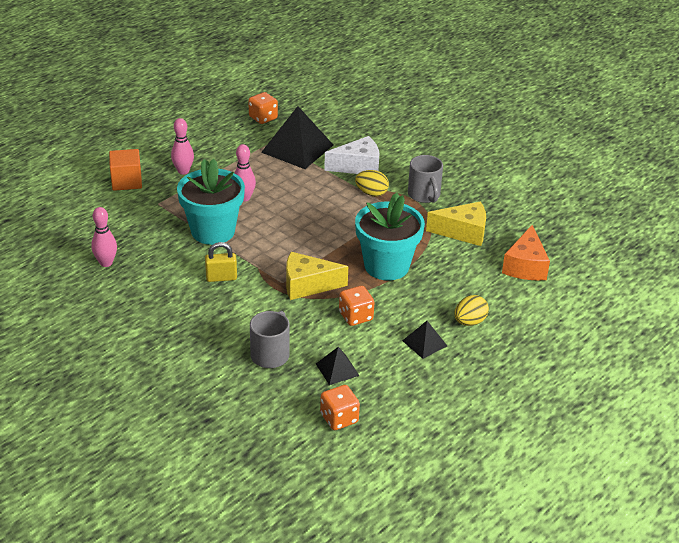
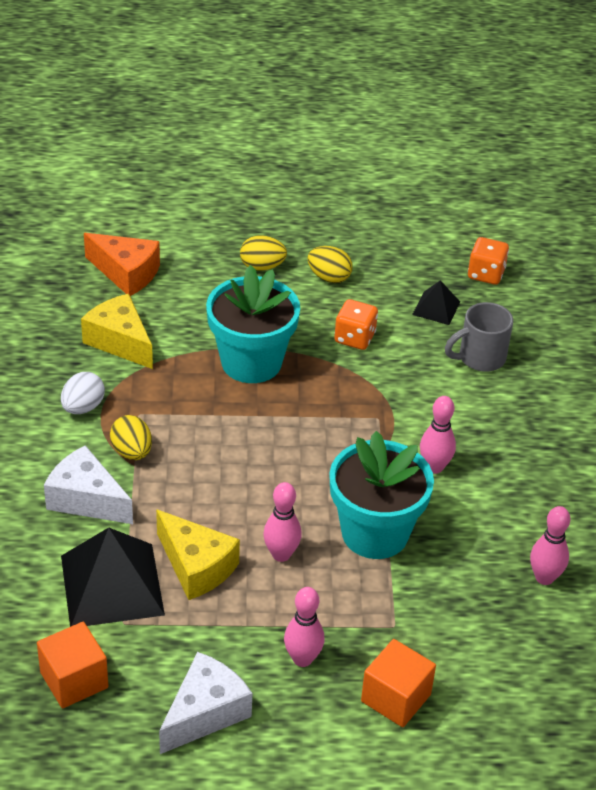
camera: 135 degrees left, 5 degrees up
(199, 136) = (205, 713): none -> white cheese
(221, 277) = (434, 467): yellow padlock -> pink bowling pin
(263, 118) = (74, 680): orange dice -> orange cube
(307, 285) = (357, 397): yellow cheese -> yellow cheese (196, 566)
(424, 195) = (83, 407): grey mug -> white egg
(424, 343) = (329, 277): black pyramid -> yellow egg
(525, 266) = (126, 273): orange cheese -> orange cheese turned 60 degrees clockwise

